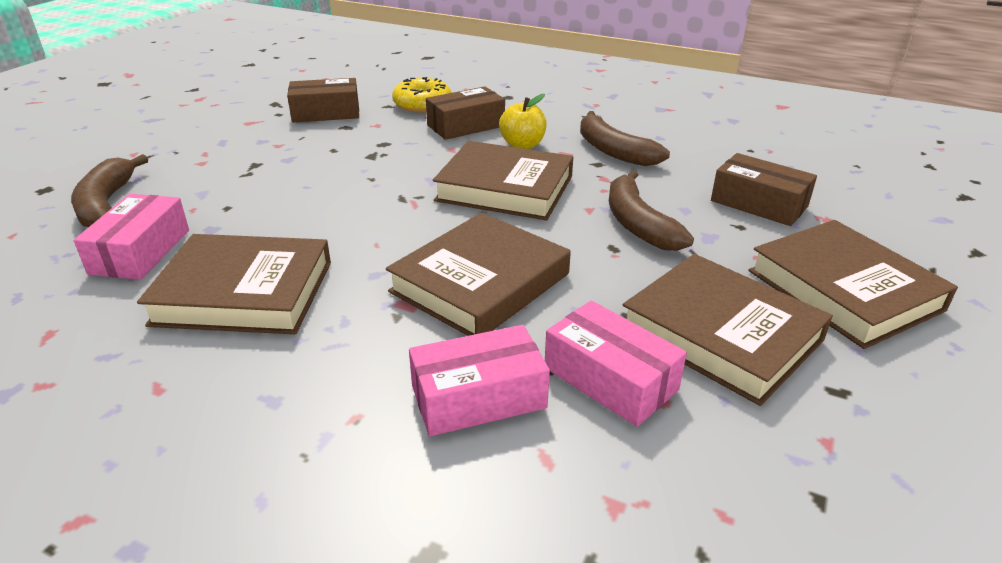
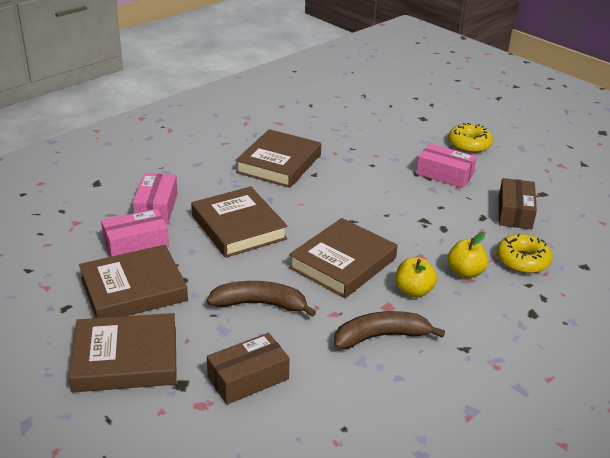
camera: 110 degrees right, 0 degrees up
(106, 204) = (394, 133): brown banana -> none
(141, 251) = (336, 141): pink box -> pink box (444, 174)
(145, 148) = (469, 144): none -> yellow donut
(466, 126) = (465, 272): brown box -> yellow apple

